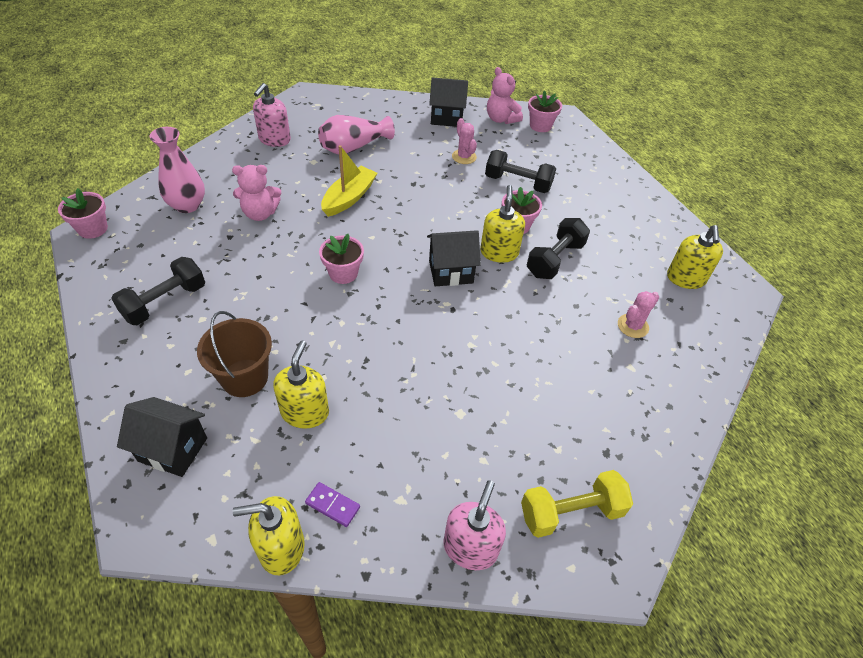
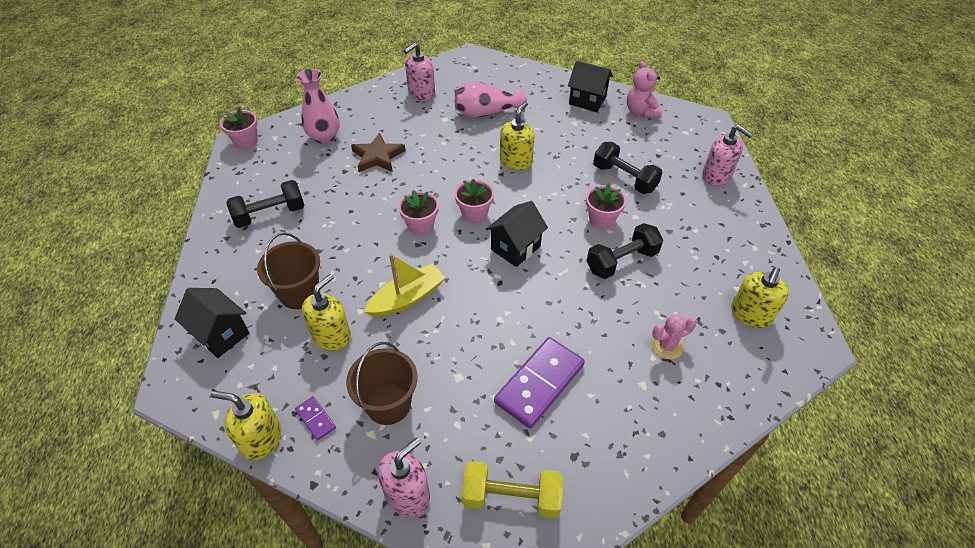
camera: 25 degrees right, 0 degrees up
(260, 213) = (378, 156): pink teddy bear -> brown star
(349, 198) = (459, 159): yellow boat -> yellow boat (407, 298)
(403, 463) = (388, 404): none -> brown bucket
(450, 272) = (515, 248): black house -> black house turned 60 degrees counterclockwise
(464, 157) = (584, 142): pink cactus -> none
(499, 252) = (570, 241): yellow soap dispenser -> yellow soap dispenser (516, 161)
(540, 126) = (678, 125): pink flower pot -> pink flower pot (474, 213)
(540, 395) = (539, 384): none -> purple domino
(595, 164) = (716, 176): none -> pink soap dispenser

